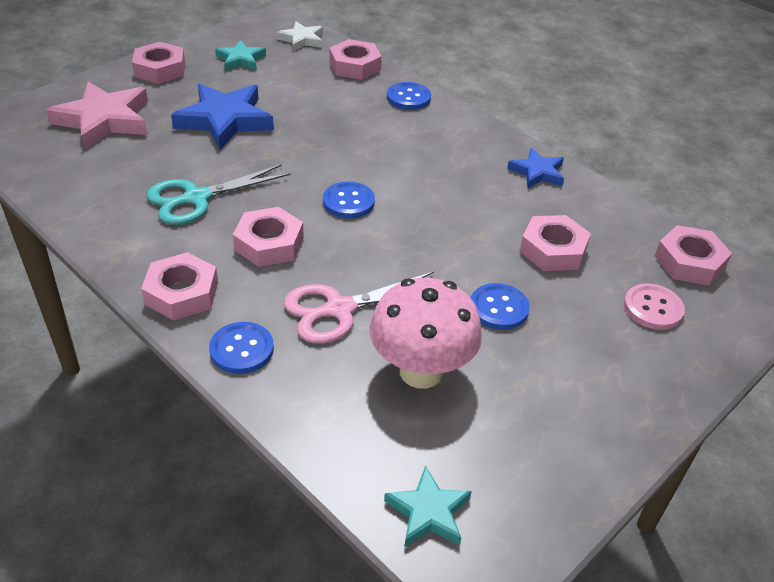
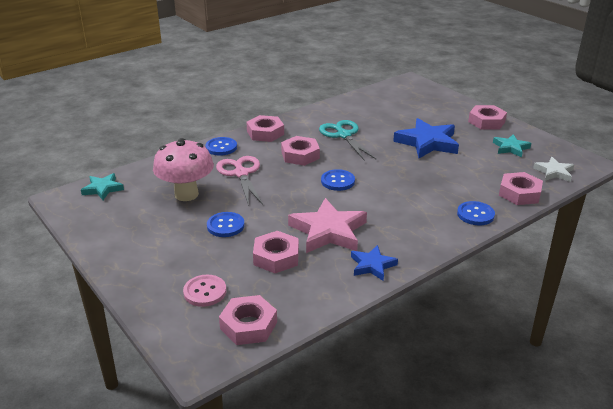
camera: 100 degrees right, 10 degrees down
(104, 120) = (421, 108): pink star -> pink star (328, 231)

